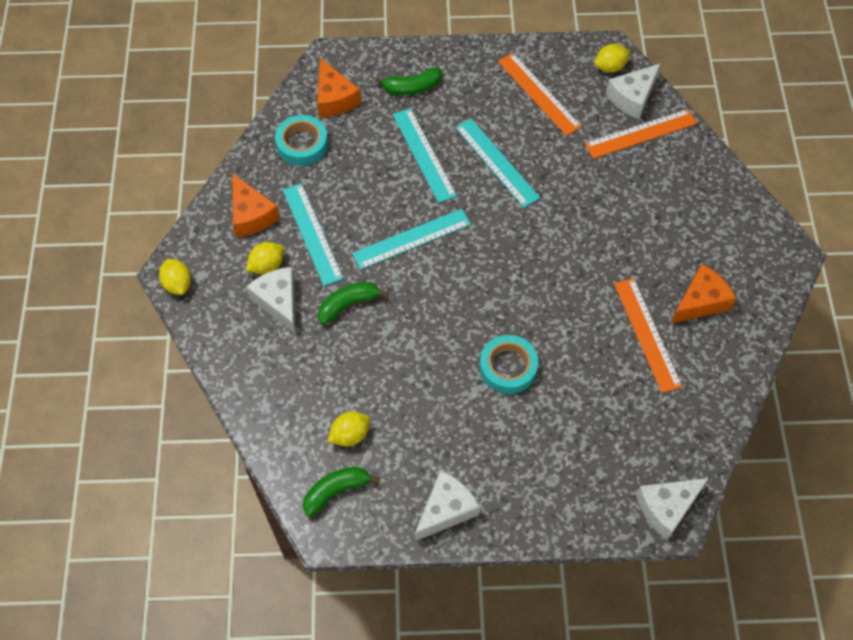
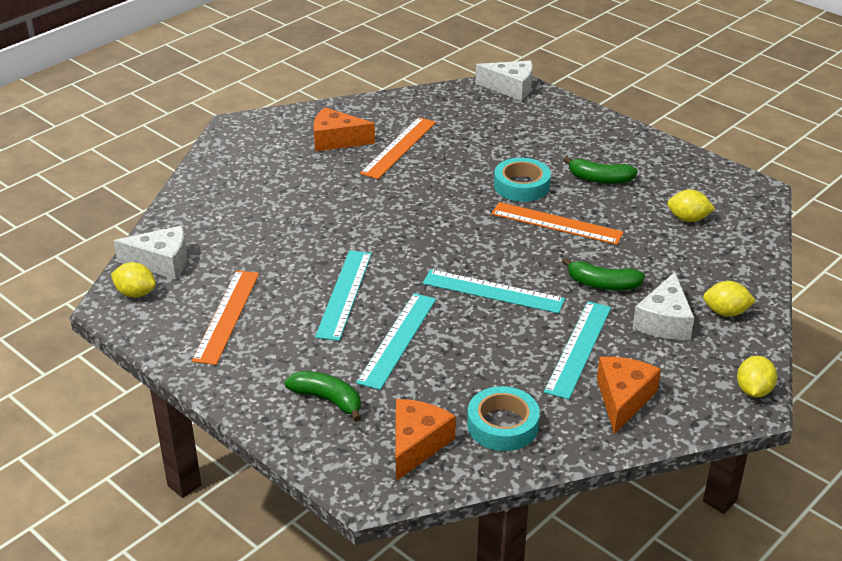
camera: 135 degrees left, 25 degrees down
(267, 265) = (648, 352): yellow lemon -> yellow lemon (726, 312)
(336, 491) = (730, 200): green banana -> green banana (599, 179)
(446, 510) = (657, 155): white cheese -> none
(641, 134) = (202, 238): orange ruler -> orange ruler (556, 223)

